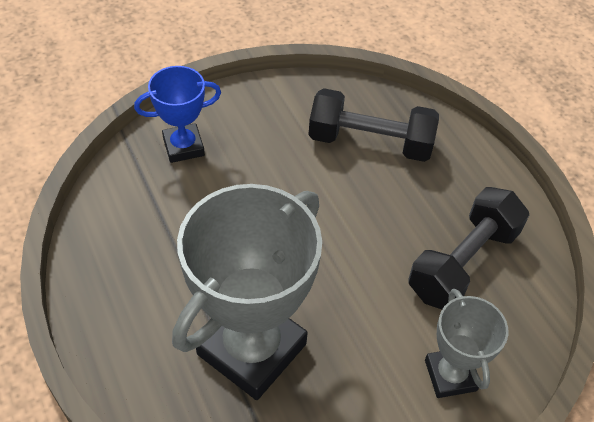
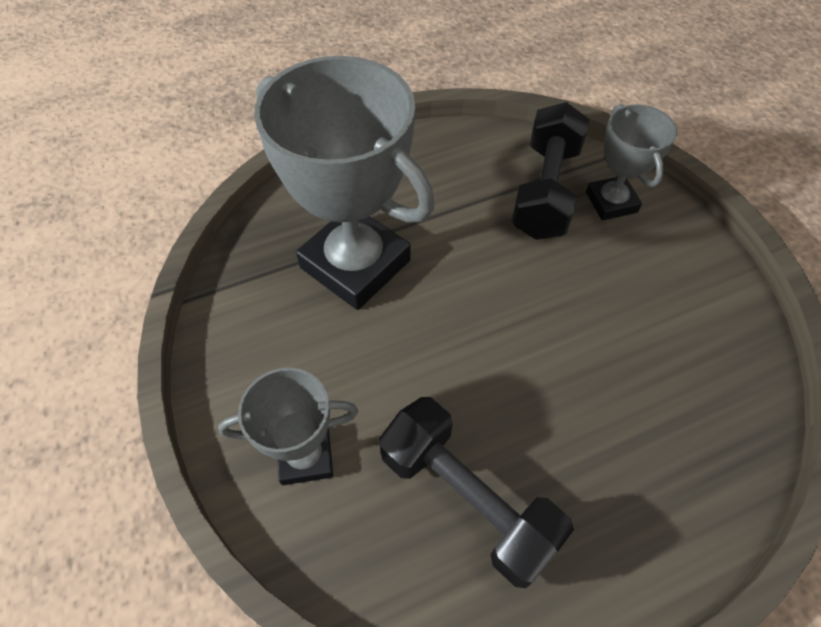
camera: 95 degrees right, 5 degrees up
(183, 147) = (611, 202): blue trophy -> grey trophy
(370, 142) = (664, 398): black dumbbell -> black dumbbell (545, 191)

